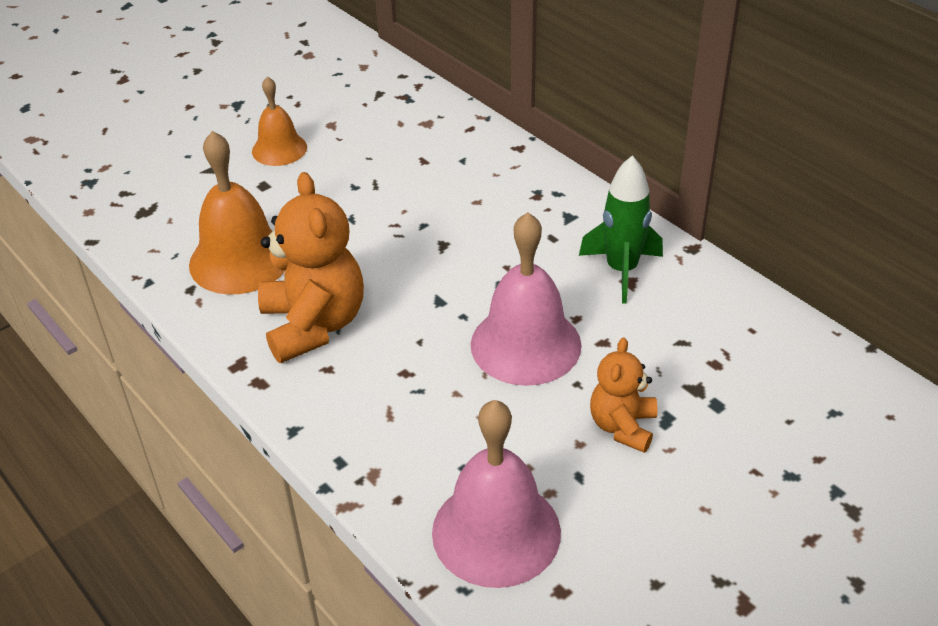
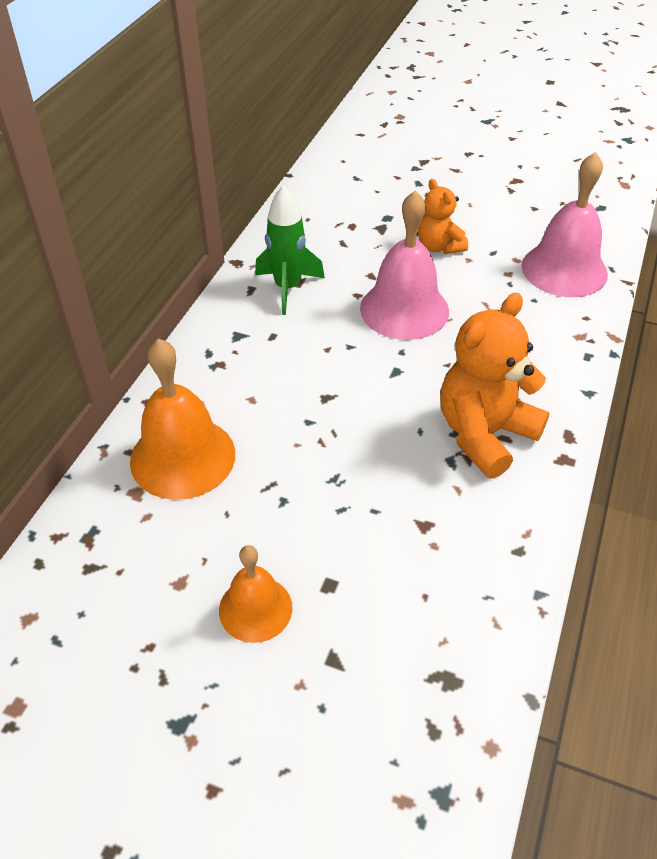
camera: 120 degrees left, 5 degrees up
(240, 259) = (452, 534): orange bell -> orange bell (182, 457)
(622, 426) = (439, 247): orange teddy bear -> orange teddy bear turned 75 degrees clockwise

